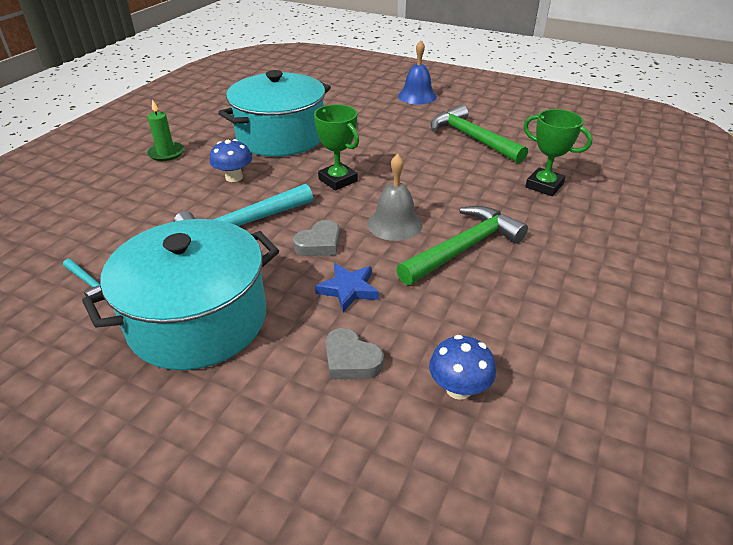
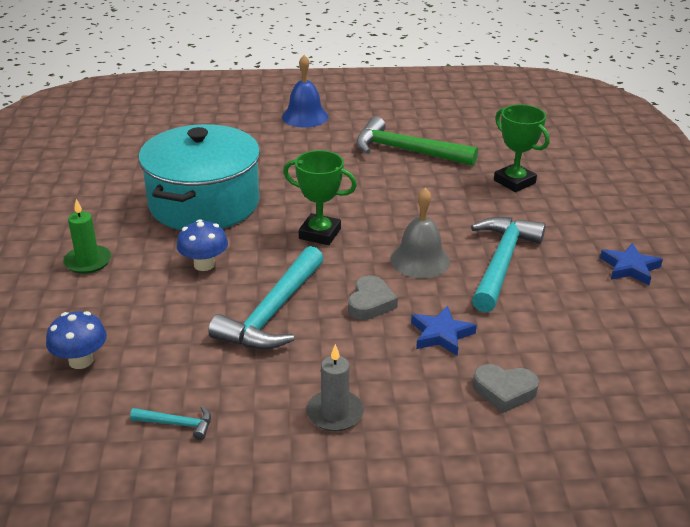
camera: 30 degrees left, 5 degrees down
(198, 320) = (335, 413): turquoise pot -> grey candle
(458, 388) = (605, 378): blue mushroom -> blue mushroom (81, 360)
(464, 248) = (501, 263): green hammer -> turquoise hammer
(544, 186) = (514, 182): green trophy -> green trophy turned 45 degrees clockwise
(588, 293) = (630, 268): none -> blue star

